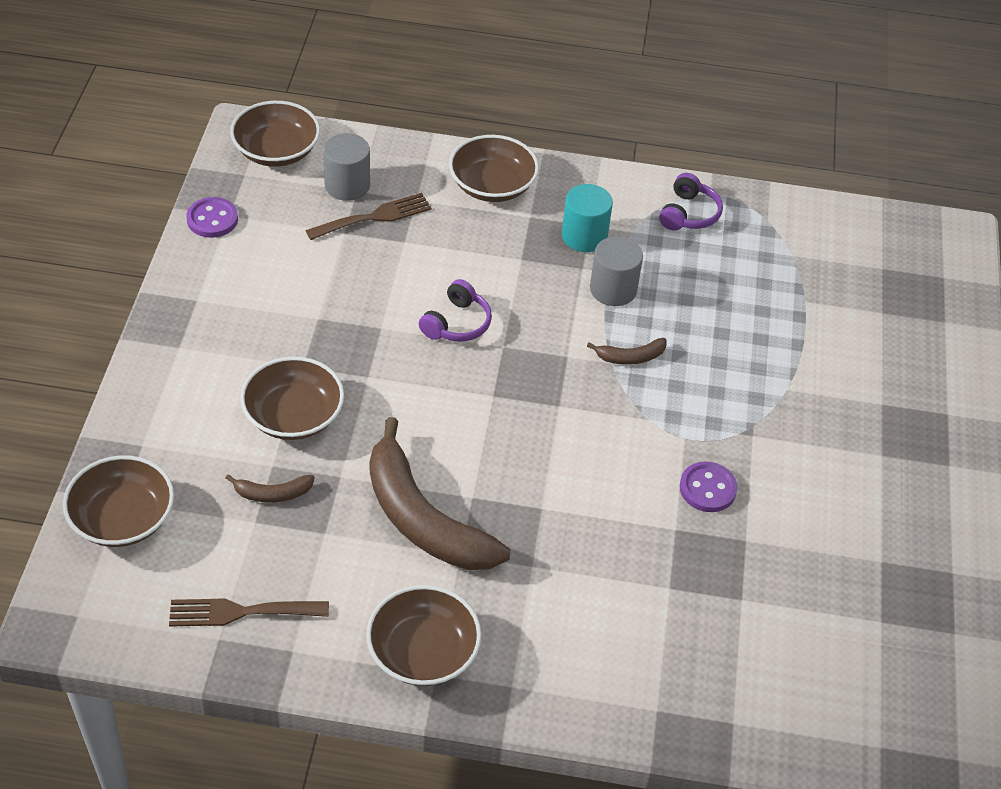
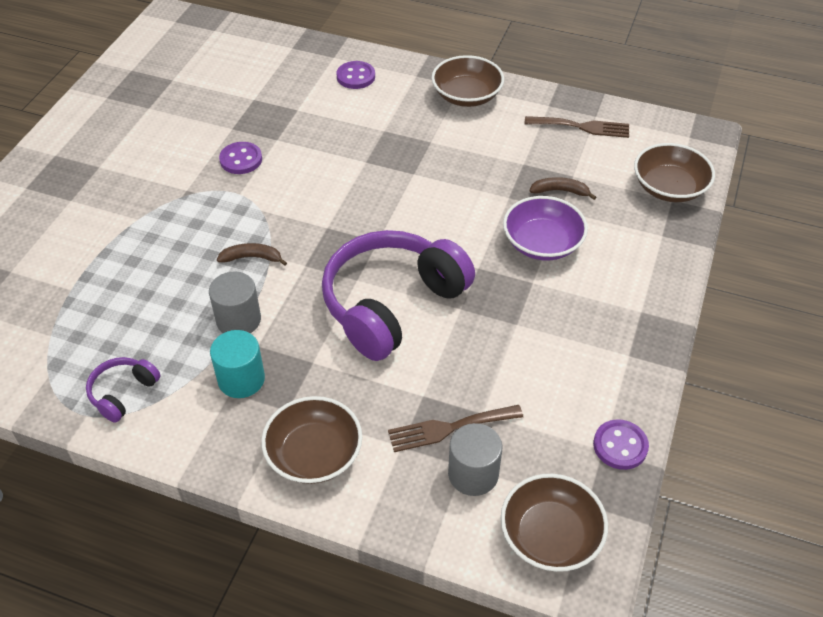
camera: 165 degrees left, 0 degrees up
(293, 416) = (542, 243): brown bowl -> purple bowl
(423, 519) = (452, 164): brown banana -> none
(457, 323) = (392, 304): purple headphones -> purple headphones, size x2.24
(606, 669) = (356, 76): none -> purple button

